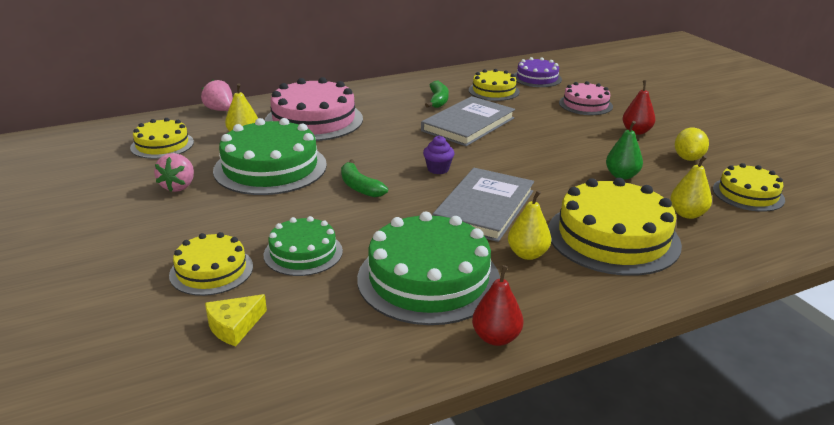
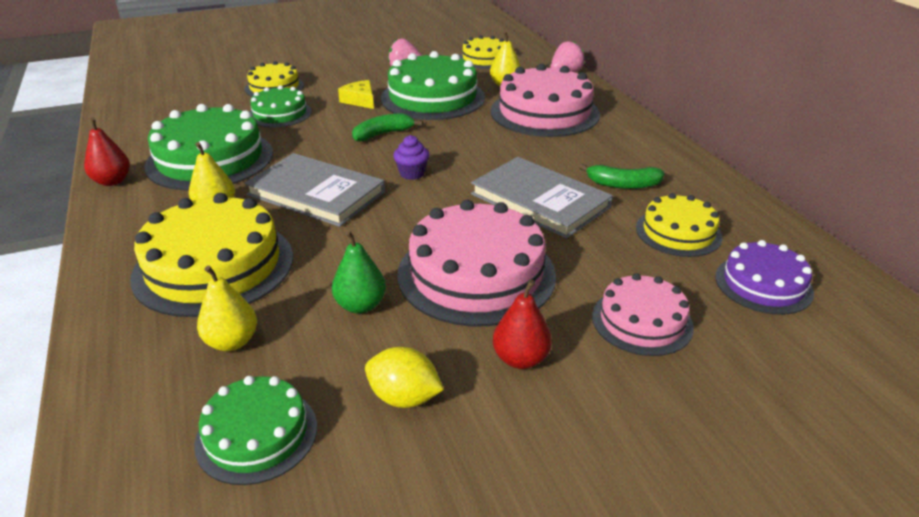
camera: 95 degrees right, 5 degrees up
(234, 326) = (204, 97): yellow cheese -> yellow cheese (360, 100)
(567, 143) = (476, 274): none -> pink cake
(748, 194) = (256, 434): yellow cake -> green cake

